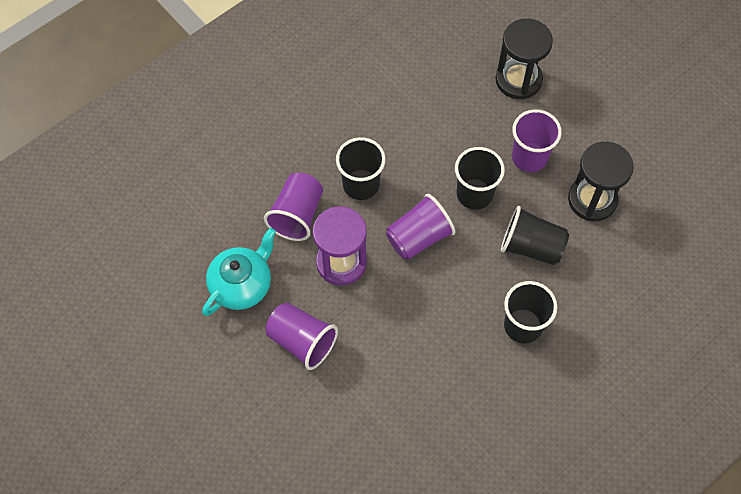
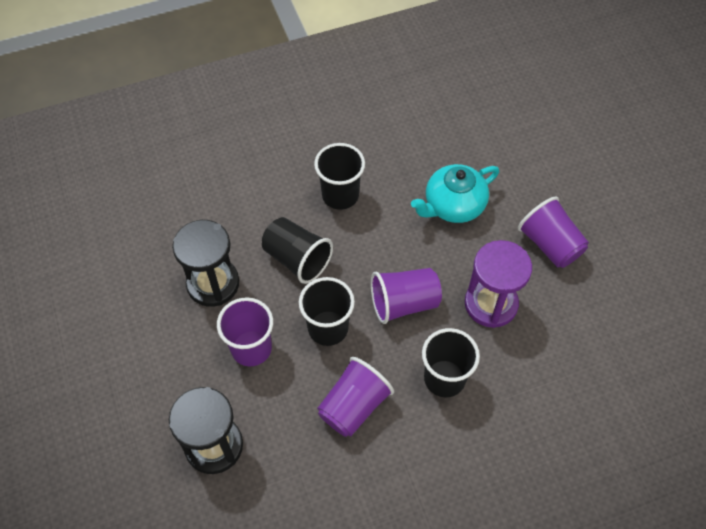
camera: 160 degrees left, 5 degrees down
(242, 284) = (598, 314): turquoise teapot -> turquoise teapot (453, 205)
(297, 215) = (524, 367): purple cup -> purple cup (354, 406)

